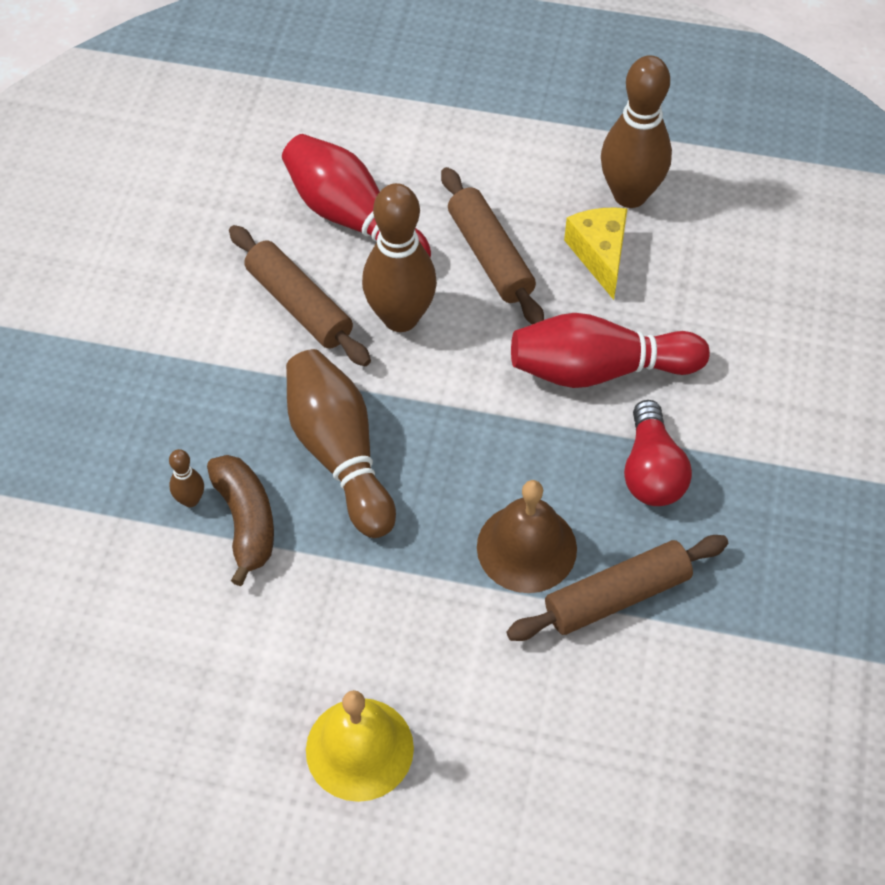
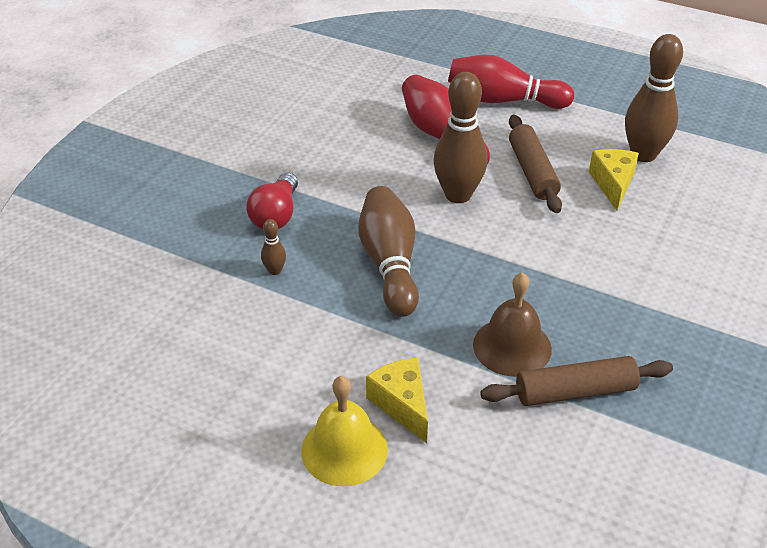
camera: 15 degrees right, 15 degrees down
(246, 521) = (309, 290): brown banana -> none
(299, 305) = (389, 176): brown rolling pin -> none
(412, 666) = (402, 404): none -> yellow cheese
(599, 369) = (596, 249): red bowling pin -> red bowling pin (503, 100)
(651, 471) = (622, 317): red light bulb -> red light bulb (276, 215)

